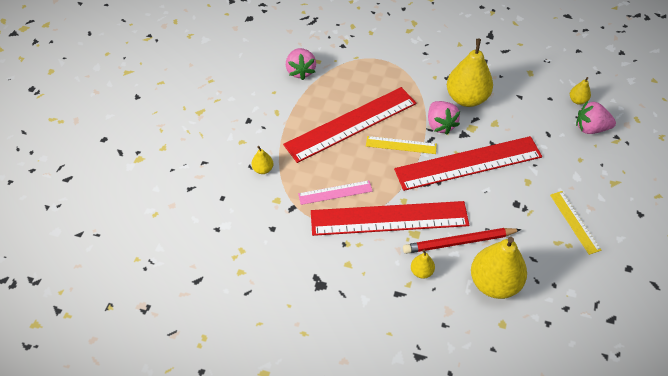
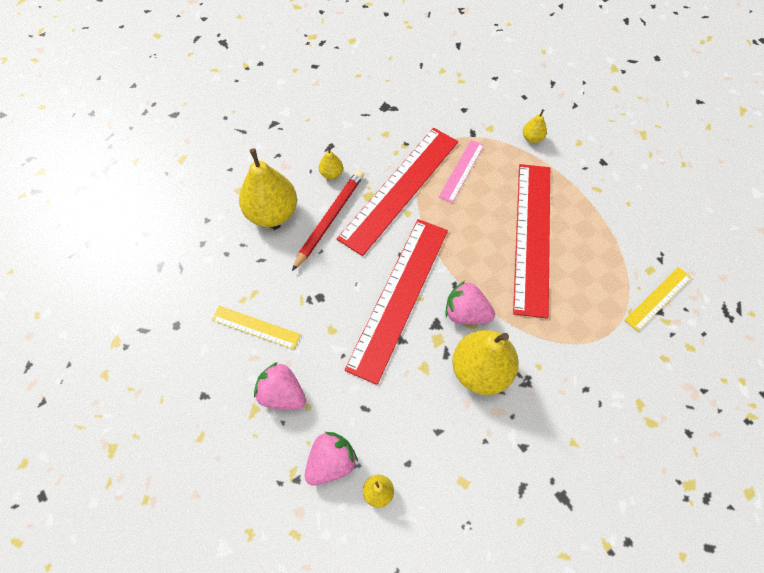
camera: 130 degrees right, 10 degrees up
(300, 71) = (643, 244): pink strawberry -> pink strawberry (282, 394)
(401, 145) = (470, 258): yellow ruler -> yellow ruler (658, 298)

